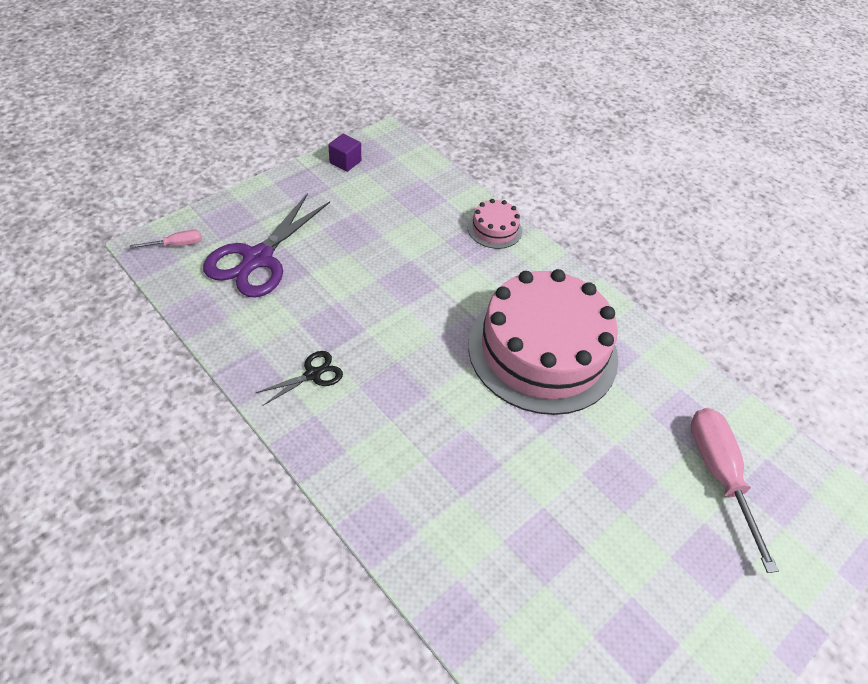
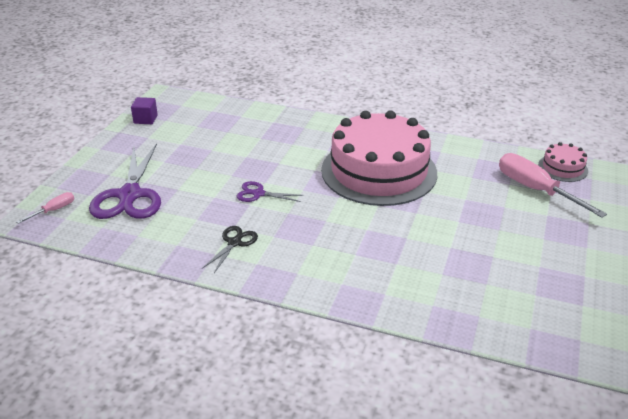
camera: 25 degrees left, 15 degrees down
(386, 319) = (258, 194): none -> purple scissors
(494, 229) = (289, 120): pink cake -> pink cake (563, 168)

